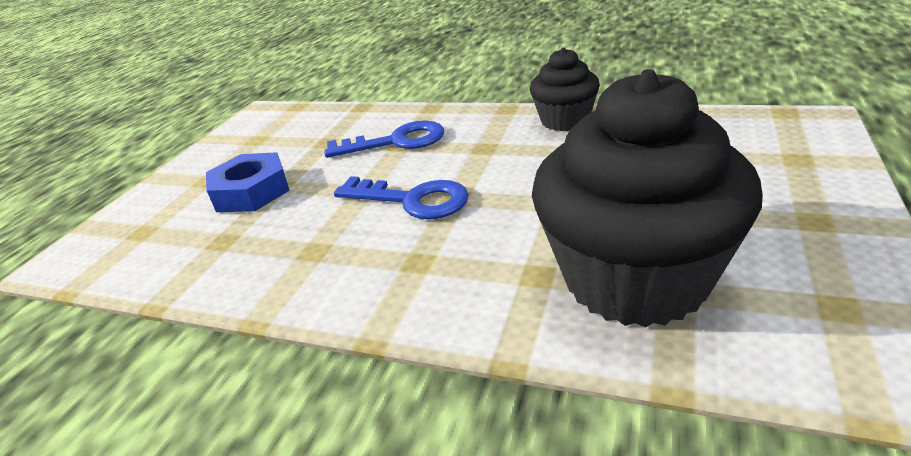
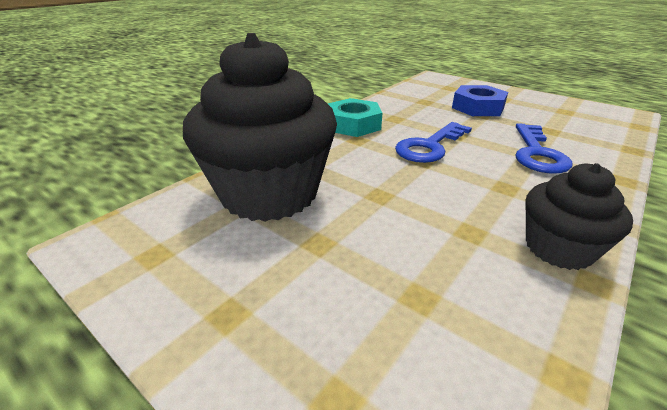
camera: 105 degrees right, 0 degrees up
(359, 284) = (353, 124): none -> turquoise nut

